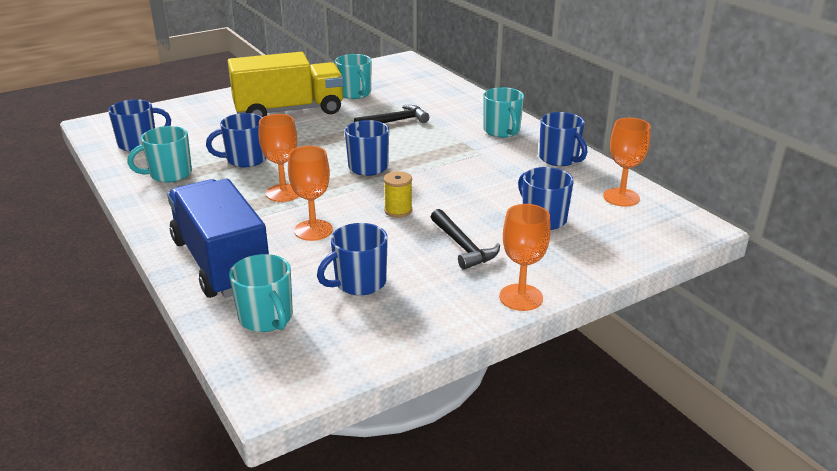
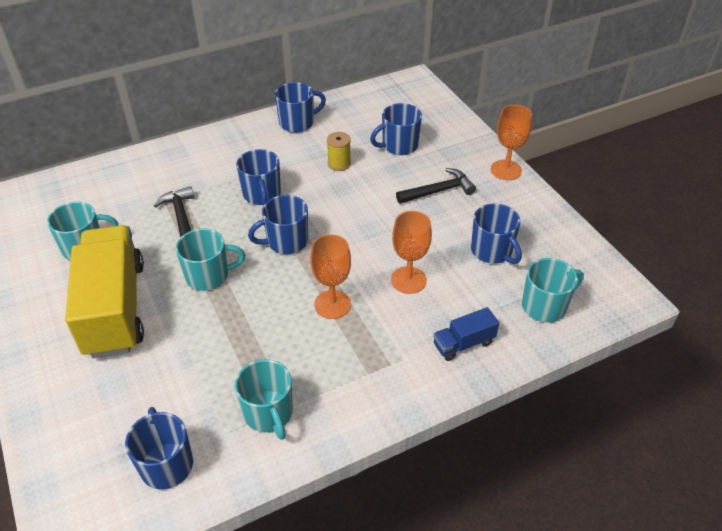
camera: 85 degrees left, 15 degrees up
(221, 262) = (463, 343): blue truck -> blue truck, size x0.43
(245, 159) = (245, 342): blue mug -> blue mug (262, 194)
(398, 210) = (377, 224): yellow spool -> yellow spool (339, 163)
(502, 131) = (231, 147): turquoise mug -> turquoise mug (209, 276)
(621, 197) = (369, 104): orange goblet -> none

